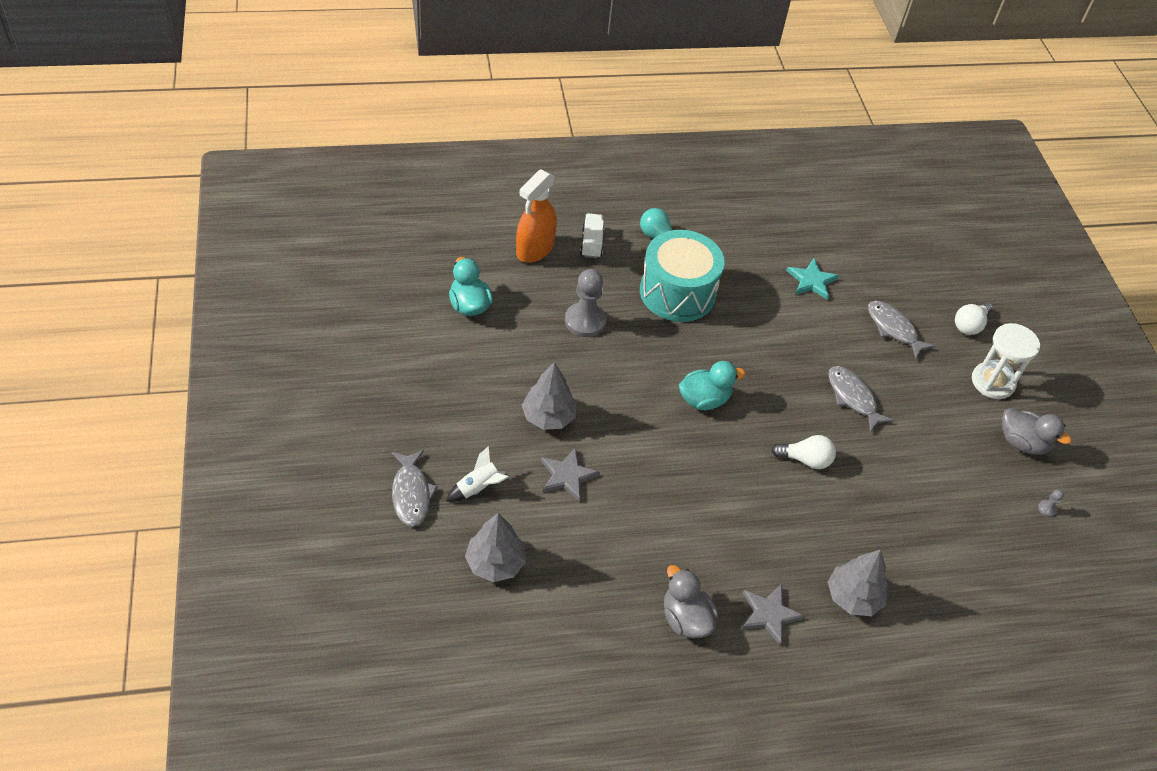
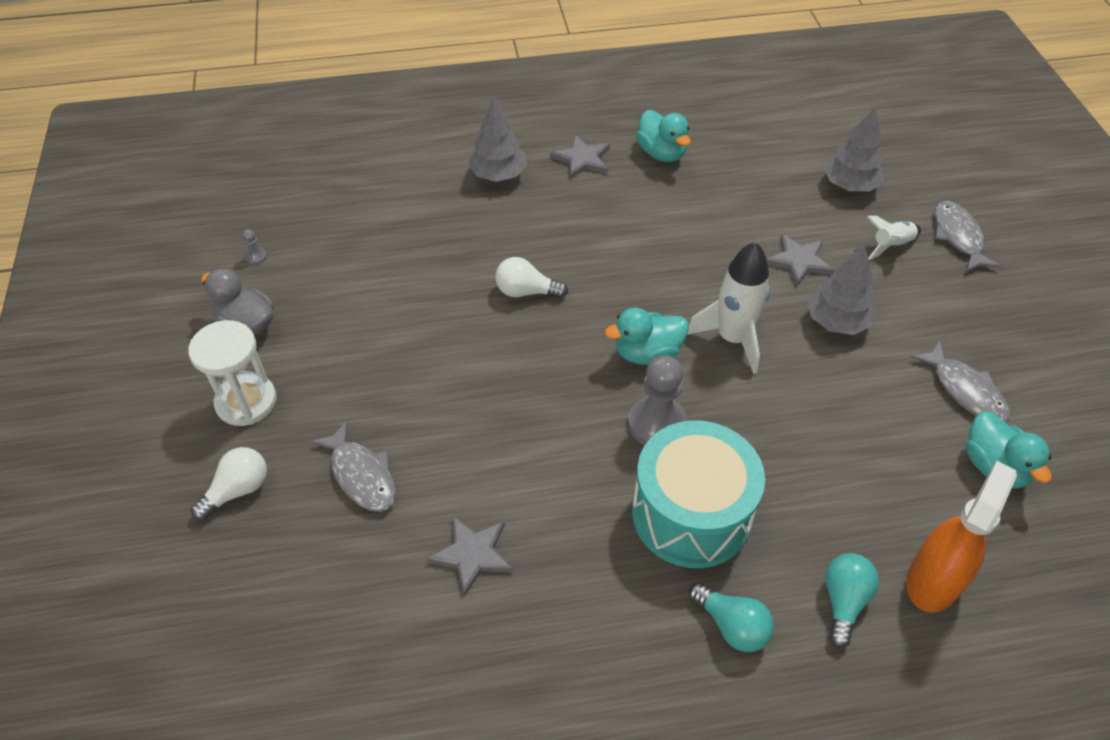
camera: 175 degrees left, 0 degrees up
(585, 321) = (822, 453): grey pawn -> grey pawn (656, 424)
(591, 243) = (843, 602): white truck -> turquoise light bulb
(636, 407) = (732, 339): none -> white rocket
(685, 619) = (661, 153): grey duck -> turquoise duck
(812, 281) = (472, 554): turquoise star -> grey star
(853, 397) = (450, 368): grey fish -> grey fish (965, 390)

